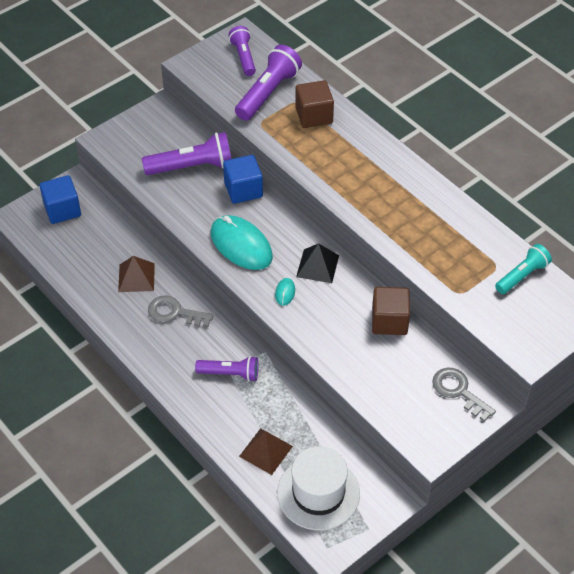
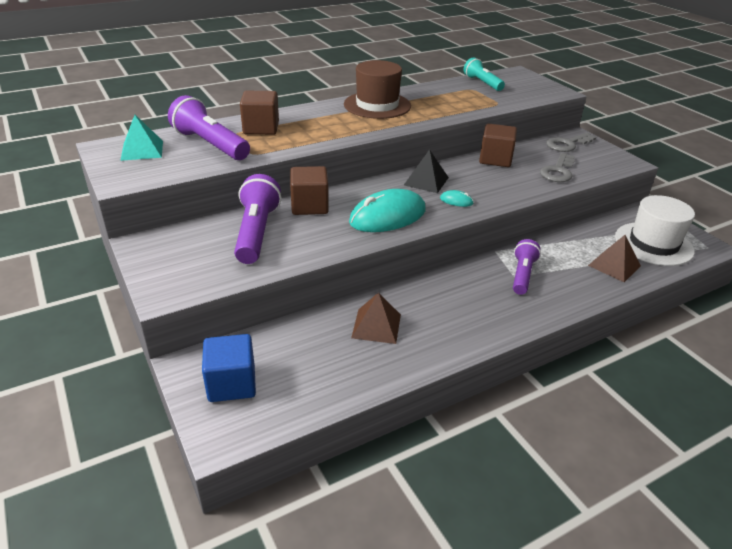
camera: 80 degrees left, 15 degrees down
(174, 313) = (436, 302): grey key -> grey key (558, 171)
(243, 57) = (142, 150): purple flashlight -> turquoise pyramid
(243, 190) = (309, 206): blue cube -> brown cube
(406, 188) = (377, 105): none -> brown hat

